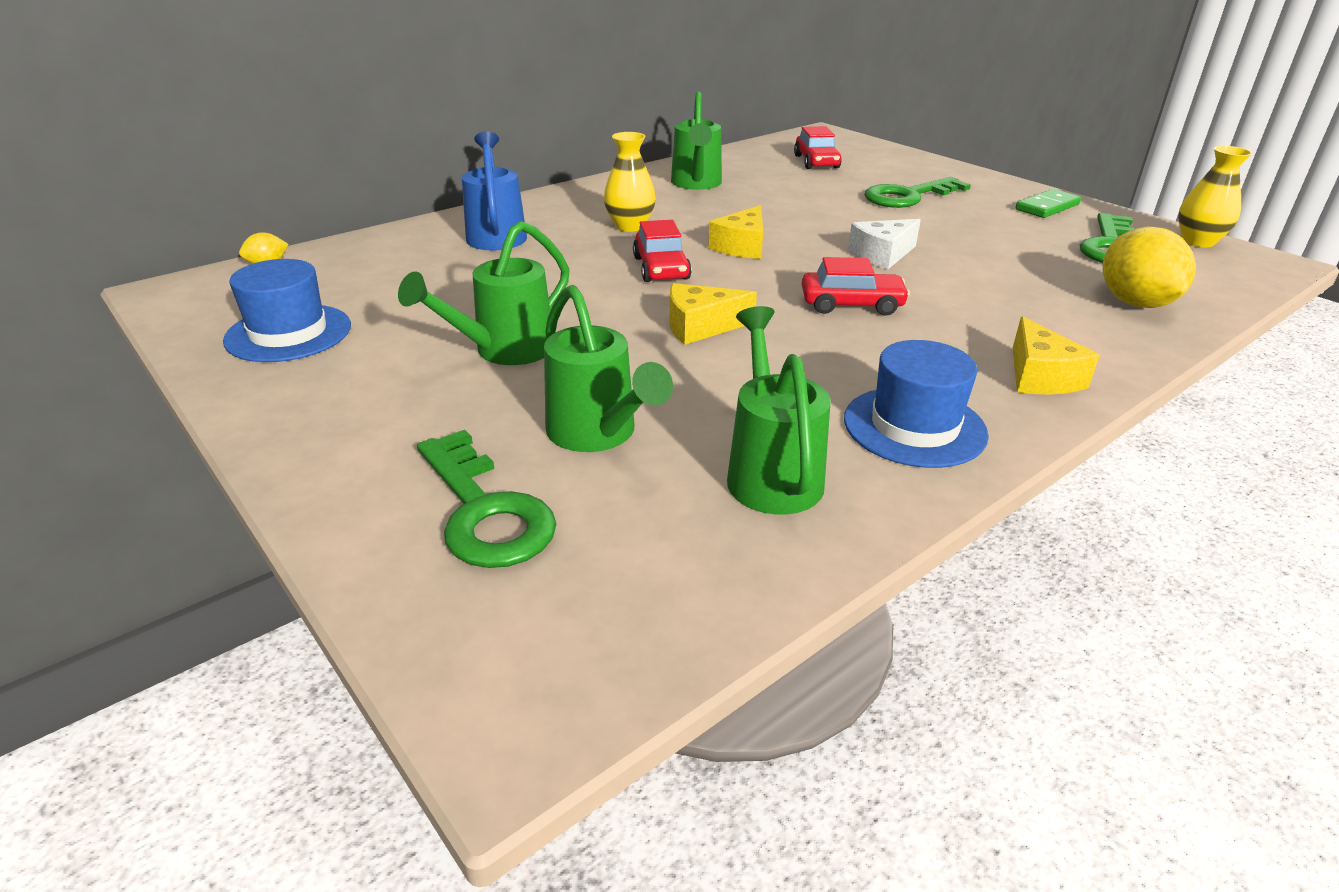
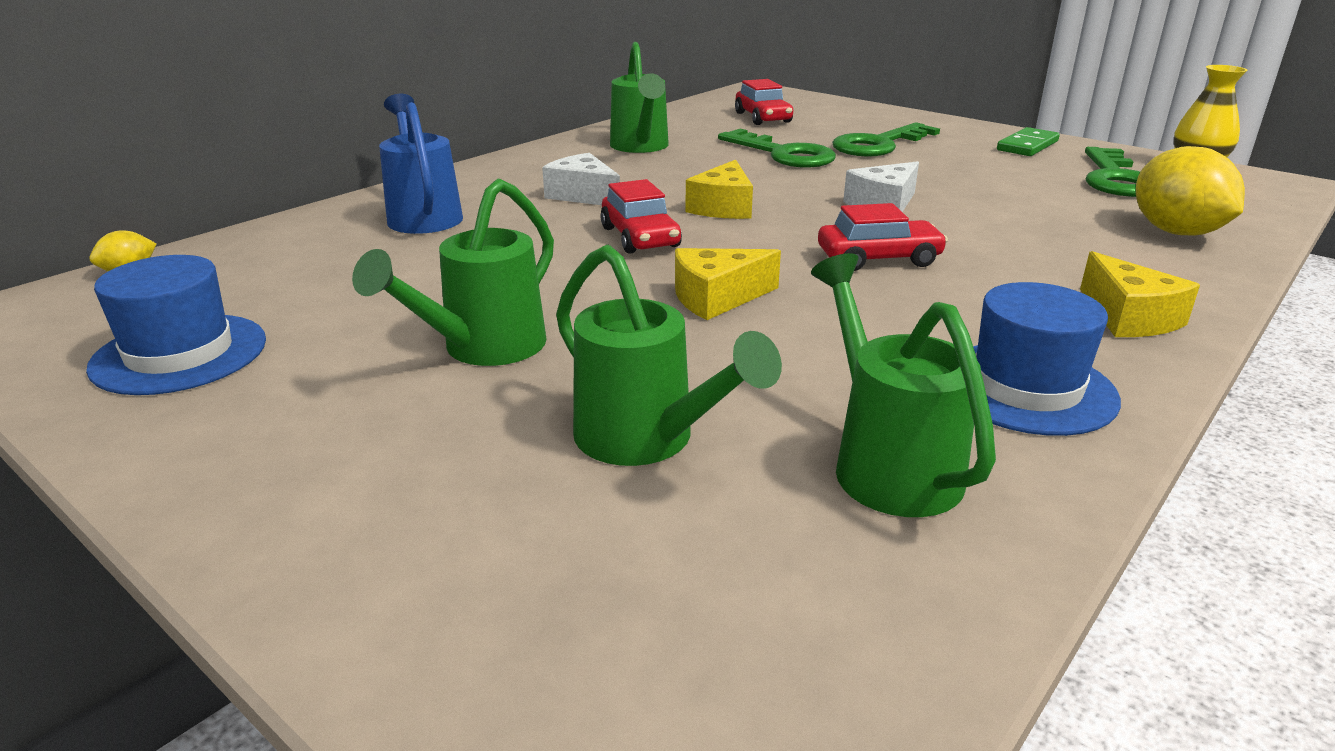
camera: 10 degrees left, 5 degrees down
(484, 510) = (532, 563): green key -> green key (783, 154)
(630, 226) = (583, 195): yellow vase -> white cheese

